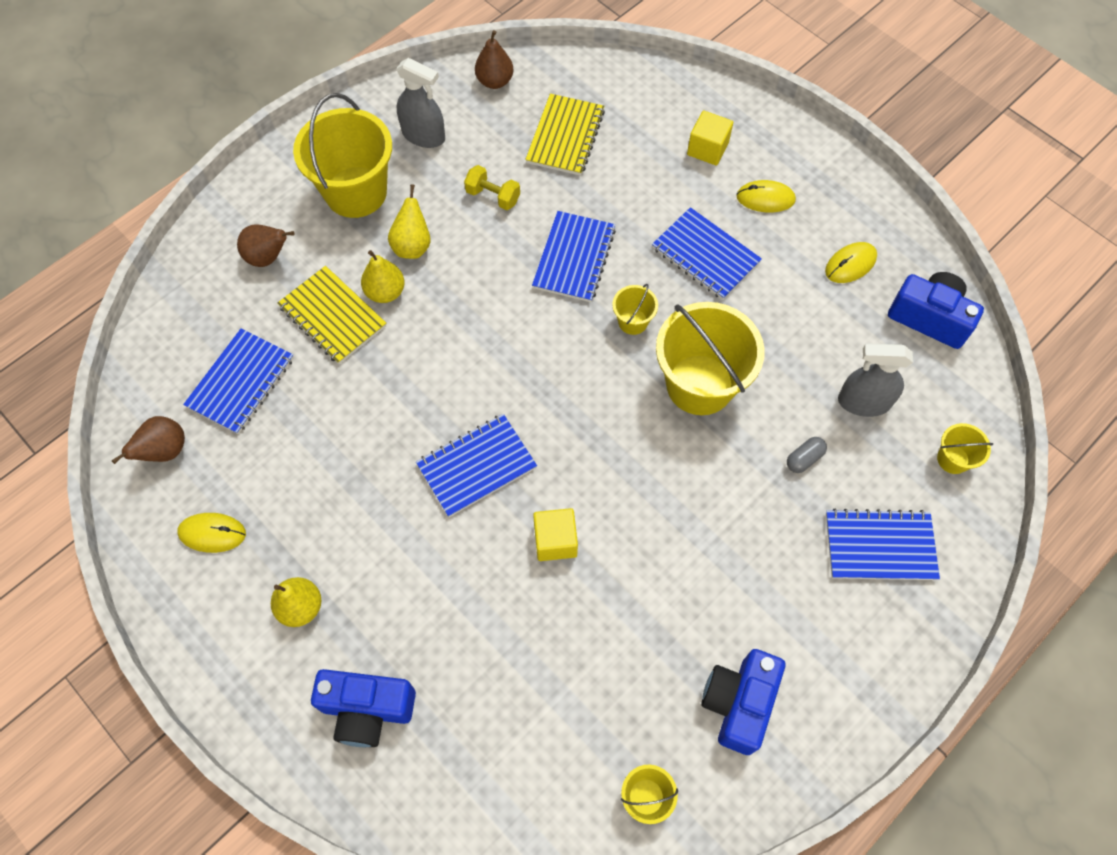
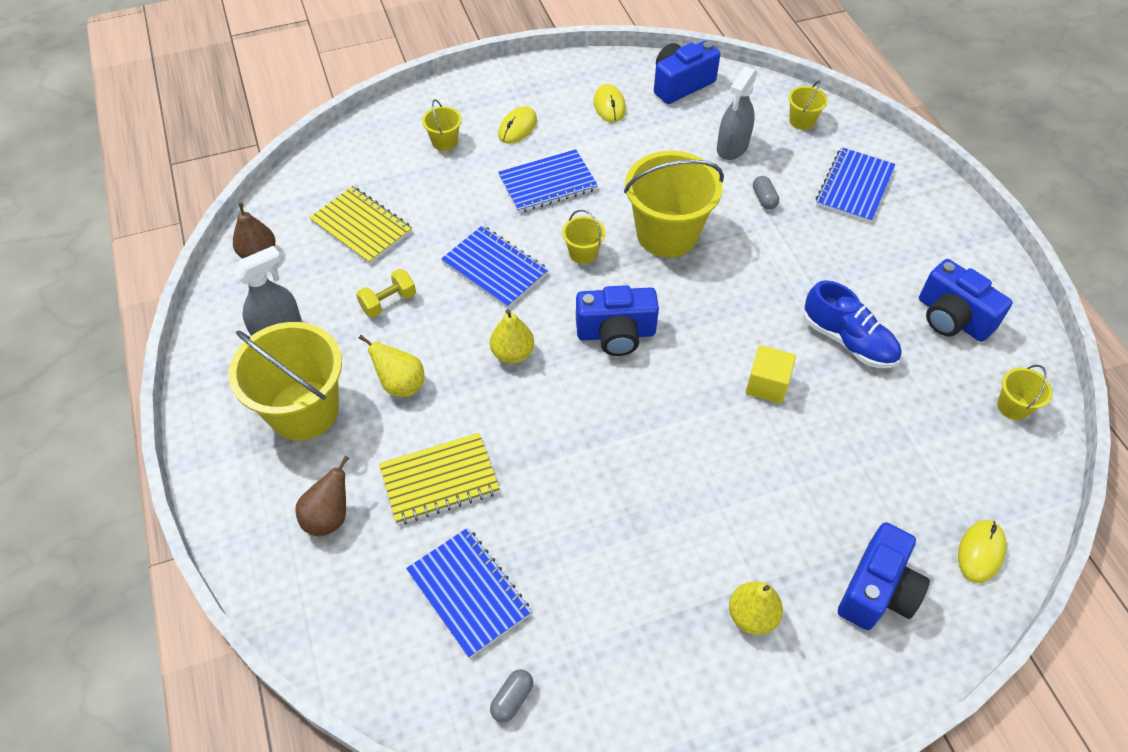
camera: 65 degrees left, 10 degrees down
(164, 451) = (512, 699): brown pear -> grey capsule
(212, 533) = (635, 677): yellow mouse -> yellow mouse (981, 552)
(385, 292) = (439, 425): yellow pear -> yellow pear (512, 353)
(476, 466) = (668, 417): blue notebook -> none
(550, 387) = (616, 334): none -> blue camera
(650, 602) = (848, 340): none -> blue shoe
(707, 149) = (444, 142): yellow cube -> yellow bucket

